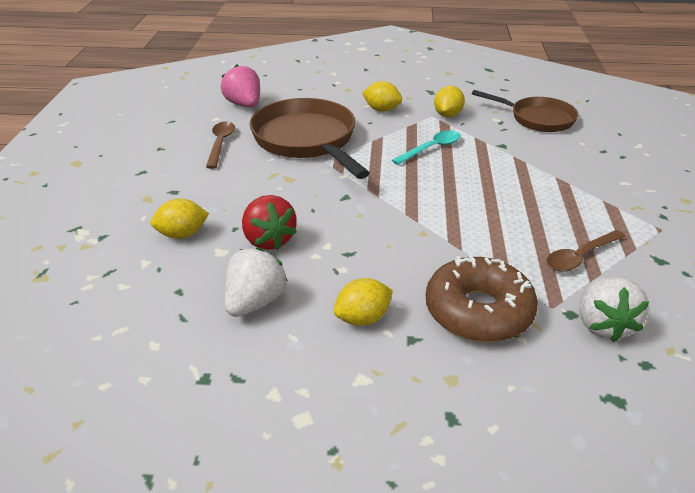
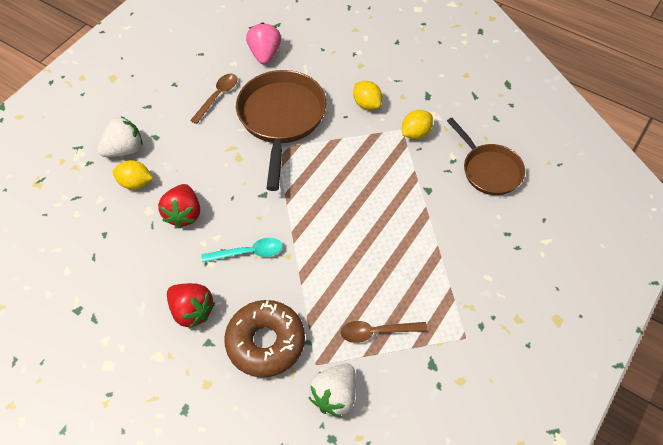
camera: 30 degrees right, 20 degrees up
(255, 302) = (140, 265): white strawberry -> white strawberry (124, 149)
(362, 318) = (192, 311): yellow lemon -> red strawberry
(431, 148) = (368, 169): turquoise spoon -> turquoise spoon (248, 253)

